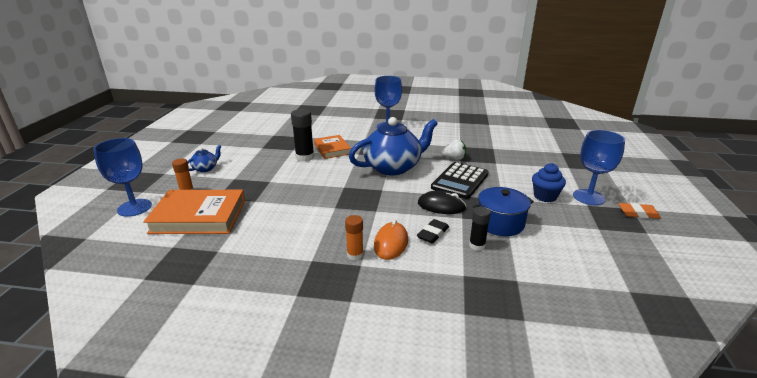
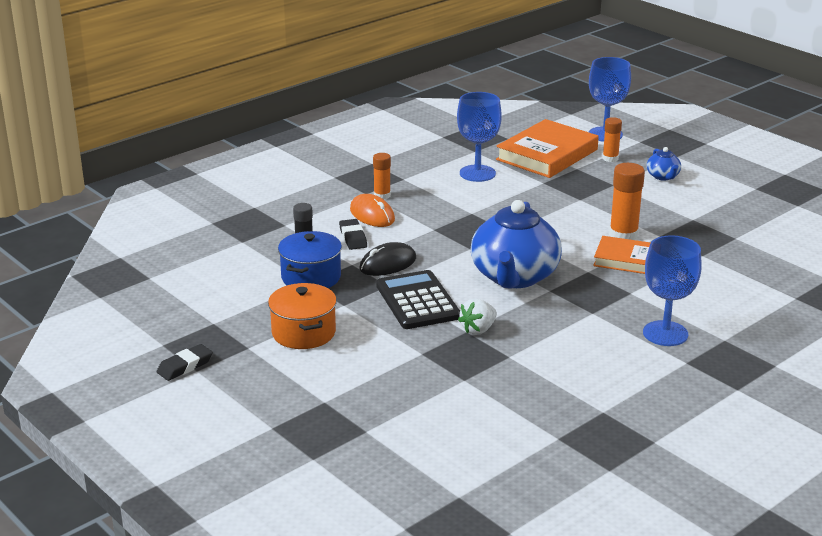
camera: 130 degrees right, 0 degrees up
(305, 157) = (623, 235): black glue stick -> orange glue stick
(545, 196) = (304, 333): blue cupcake -> orange pot
(588, 197) = (255, 360): blue goblet -> blue goblet (477, 173)
(638, 213) = (185, 366): orange eraser -> black eraser

